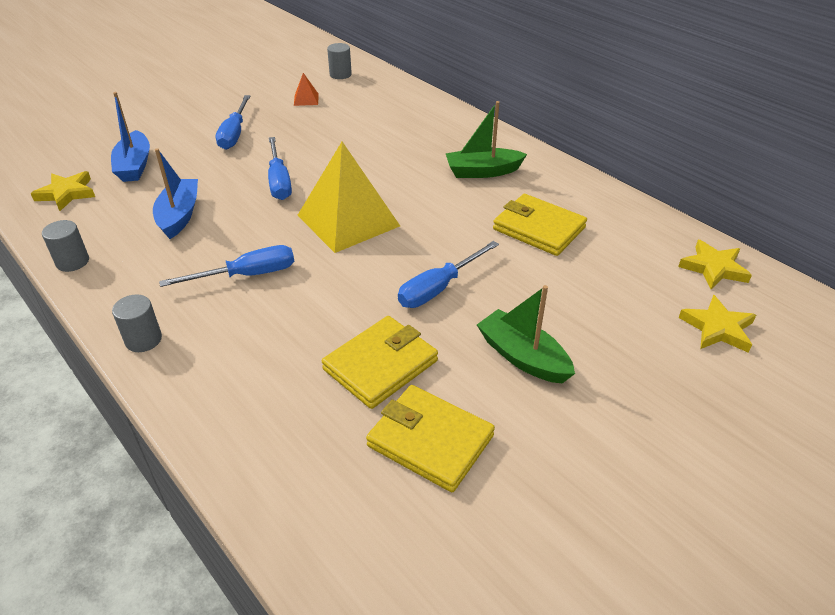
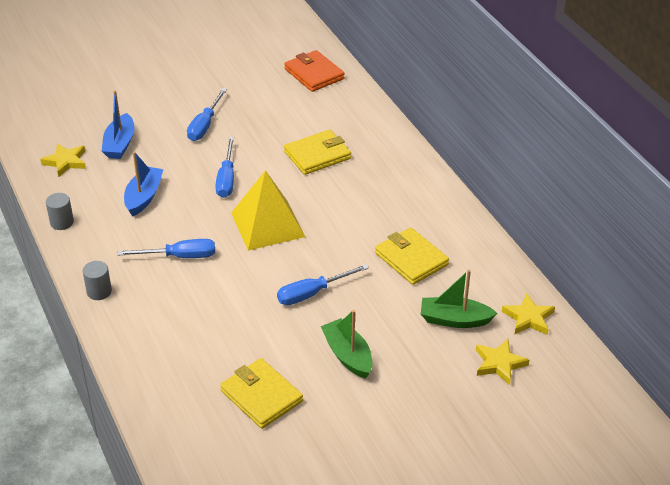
camera: 15 degrees right, 0 degrees up
(306, 99) = (274, 98): orange pyramid -> none
(340, 74) = (314, 74): grey cylinder -> orange wallet
(380, 365) = (249, 341): yellow wallet -> yellow wallet (317, 155)
(482, 171) = (392, 199): green boat -> green boat (454, 320)

